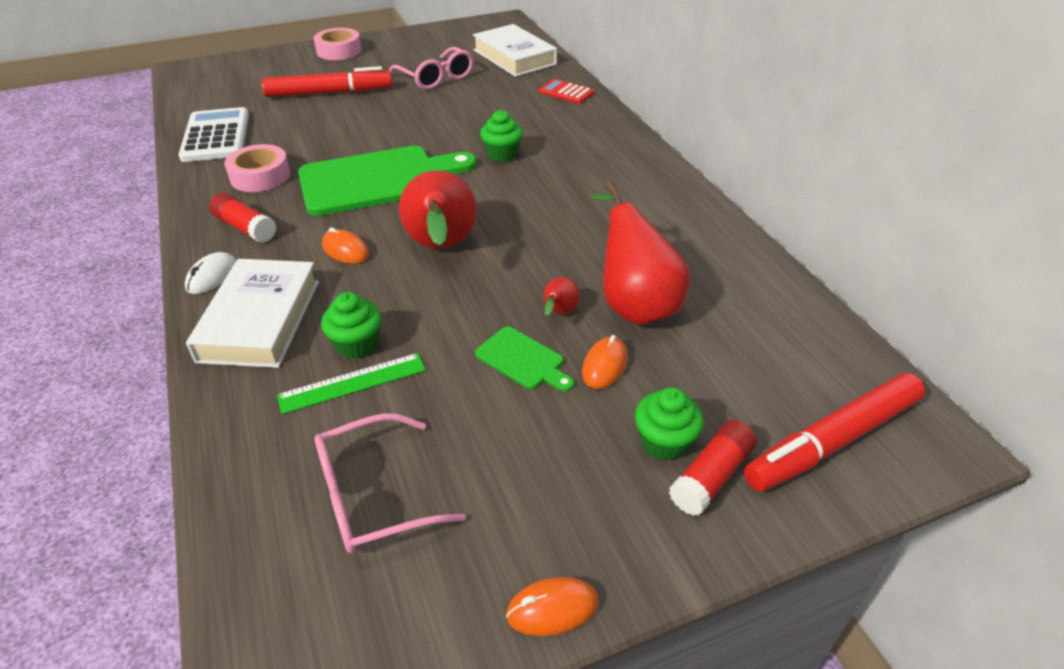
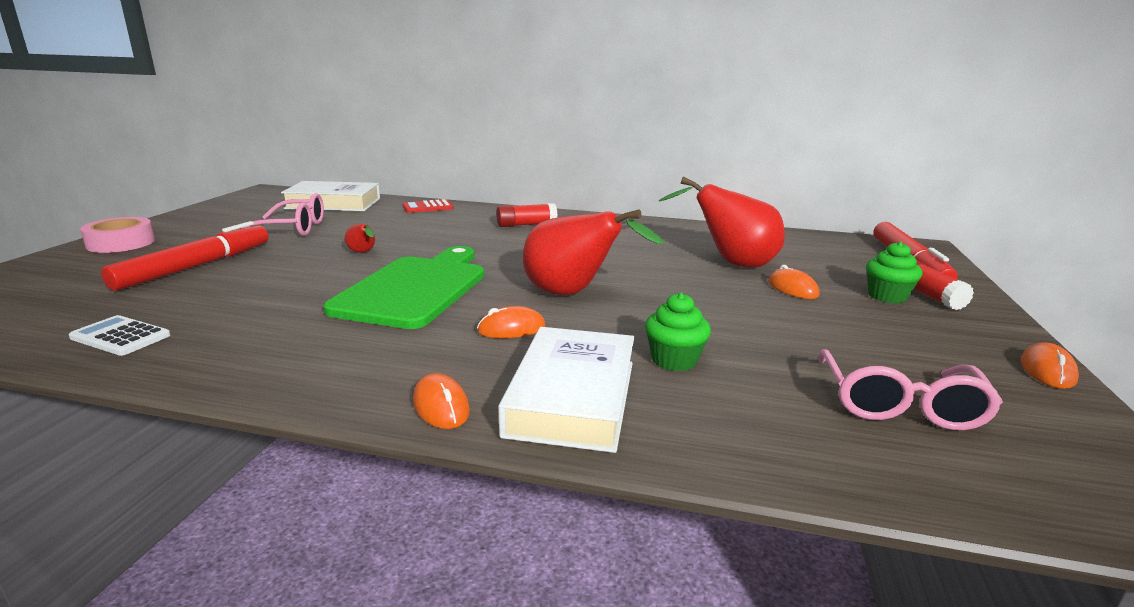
camera: 55 degrees left, 20 degrees down
(212, 276) = (441, 406): white mouse -> orange mouse
(216, 136) = (120, 337): white calculator -> white calculator, size x0.58
(245, 228) = (374, 365): red glue stick -> red glue stick (526, 225)
(260, 176) = (281, 334): pink tape -> none
(260, 320) = (572, 397): white book -> white book turned 60 degrees clockwise
(352, 382) = (731, 376): green ruler -> none
(502, 155) = (473, 243): green cupcake -> none
(522, 360) = (762, 308): green cutting board -> none
(559, 313) = (716, 284): red pear -> red pear (363, 253)

